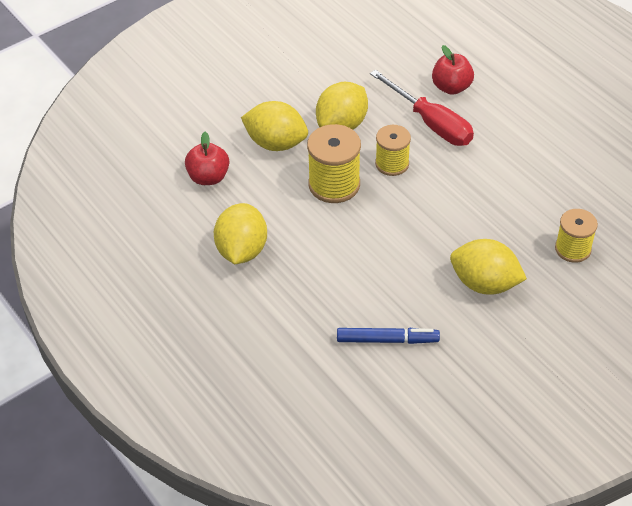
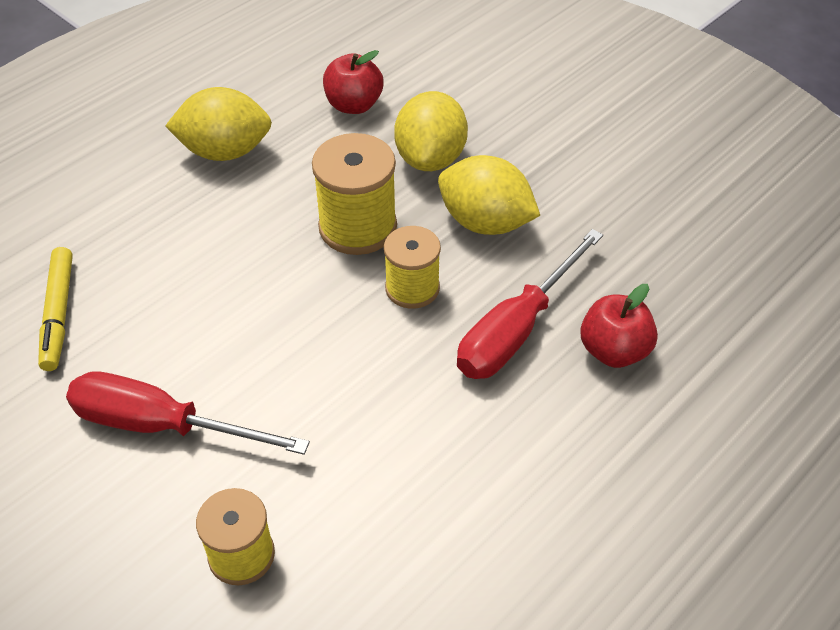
camera: 80 degrees right, 0 degrees up
(387, 340) = (58, 314): blue marker -> yellow marker
(484, 283) = (162, 425): yellow lemon -> red screwdriver

